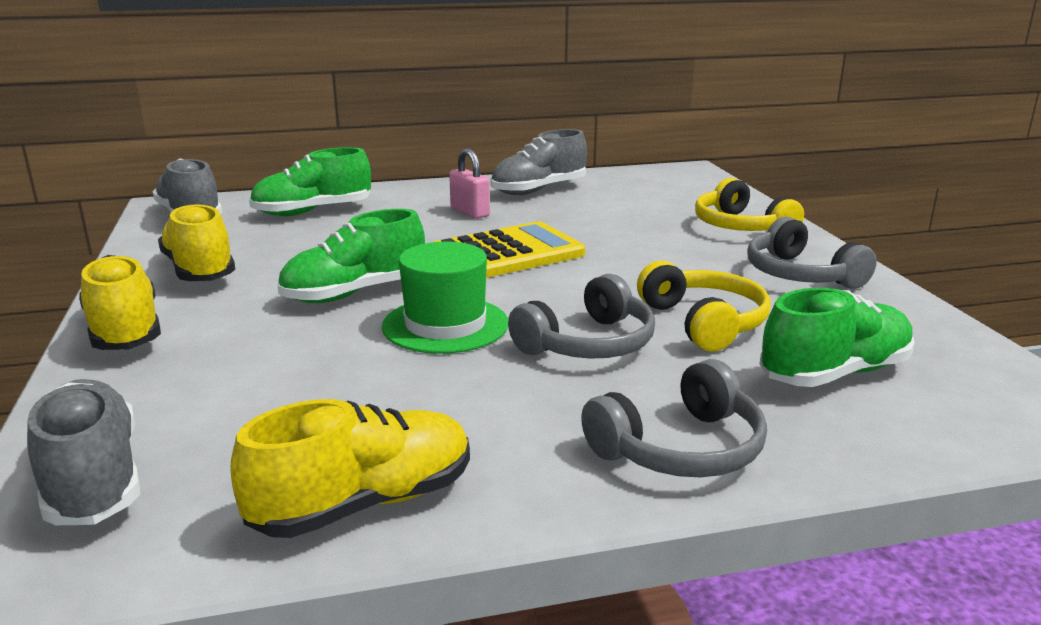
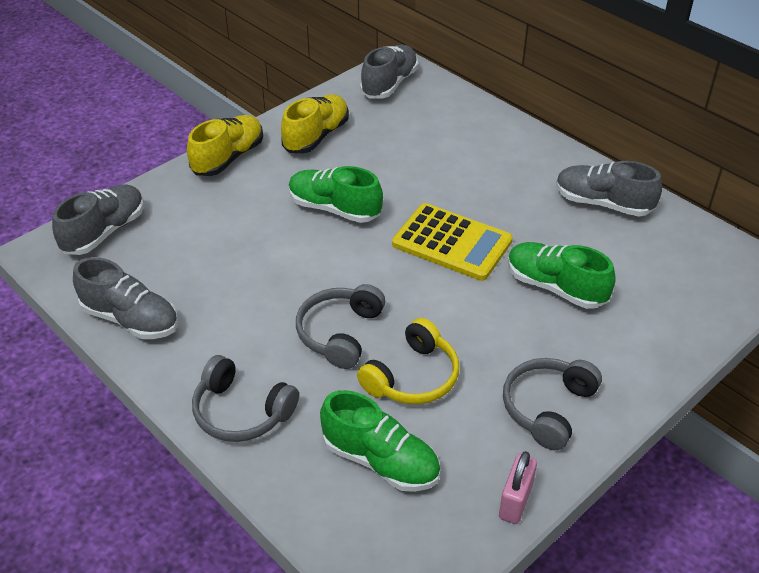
camera: 60 degrees right, 20 degrees up
(313, 211) = (445, 124): green shoe -> green shoe (555, 287)
(364, 504) = (131, 319): yellow shoe -> grey shoe
(445, 325) = (320, 264): green hat -> none
(470, 212) = (515, 191): pink padlock -> pink padlock (515, 501)
(588, 343) = (340, 333): grey headphones -> grey headphones turned 90 degrees clockwise
(741, 227) = (630, 346): yellow headphones -> none

